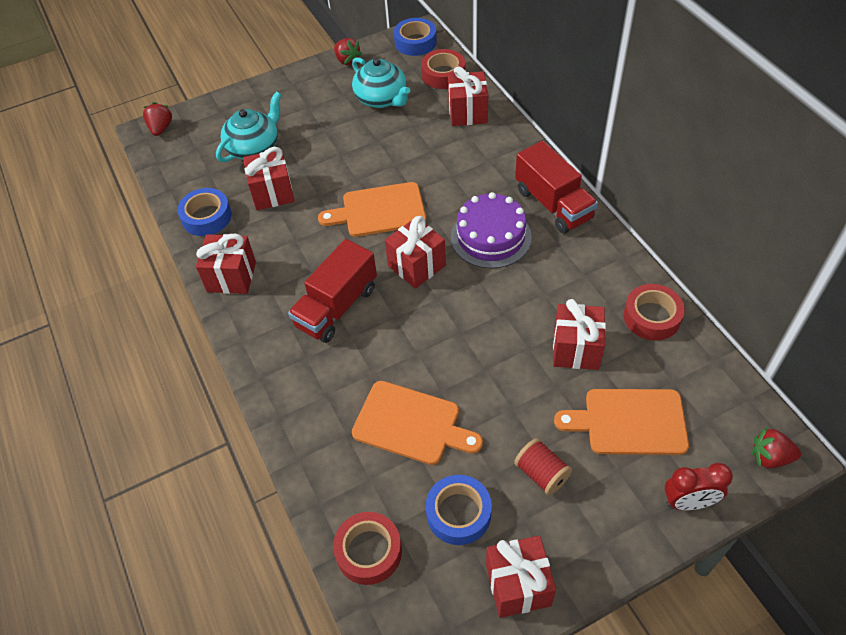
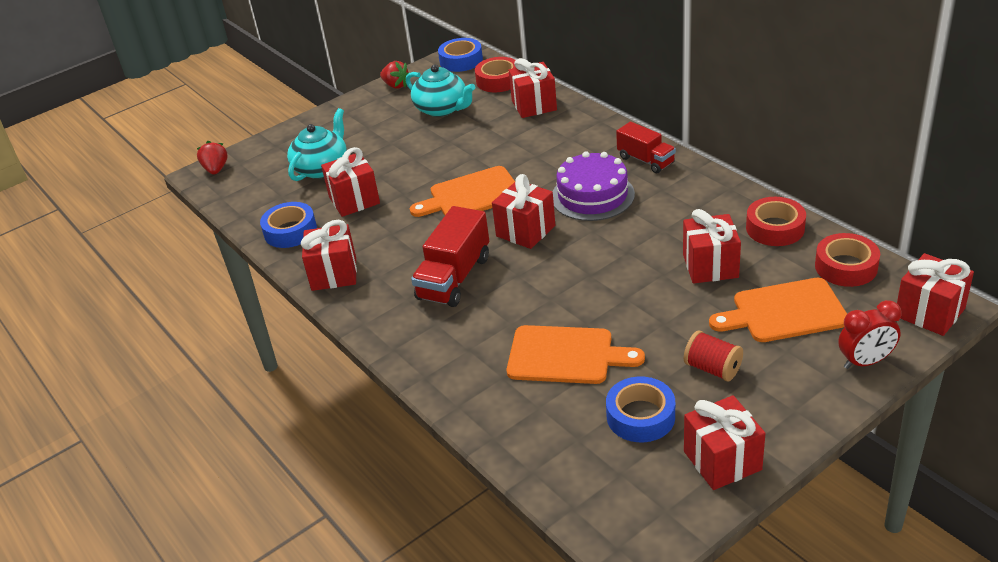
camera: 10 degrees left, 15 degrees down
(369, 551) = (559, 465): red tape -> red tape (846, 267)
(553, 204) = (646, 160): red truck -> red truck, size x0.65
(770, 457) = (929, 312): red strawberry -> red gift

